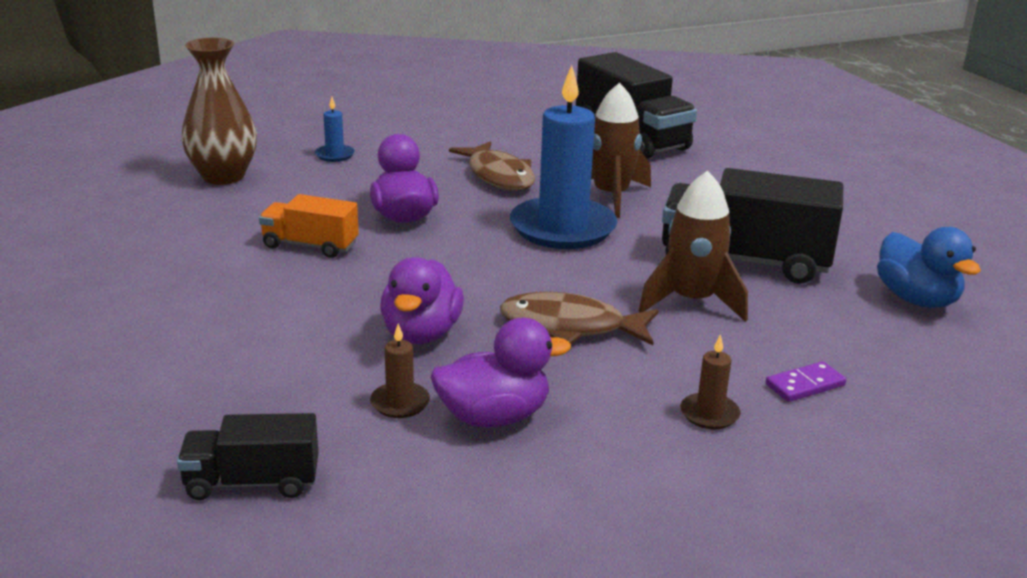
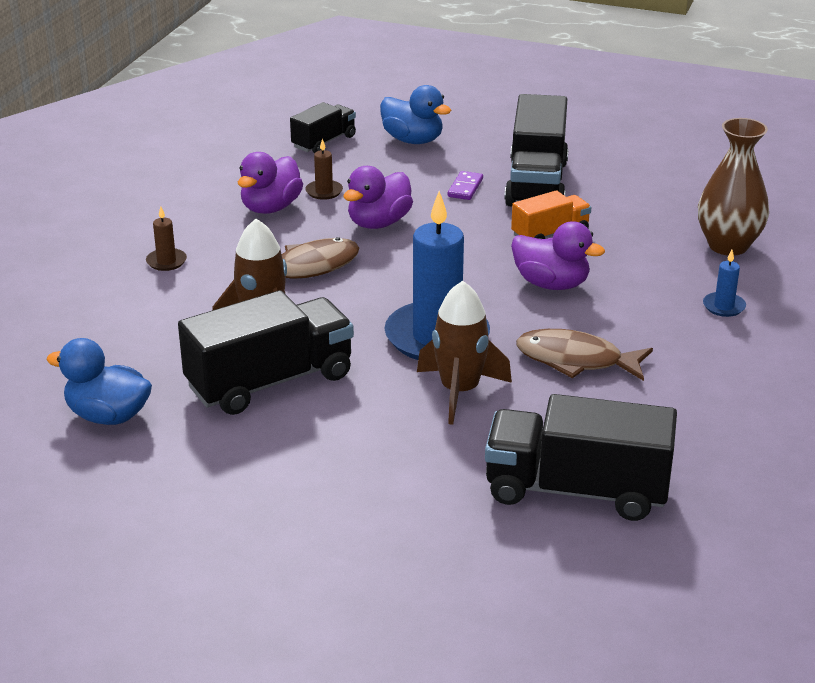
camera: 135 degrees right, 5 degrees up
(161, 413) = (413, 140): none -> blue duck
(198, 289) = (536, 183): none -> black truck
(421, 334) = (379, 223): purple duck -> purple duck turned 105 degrees counterclockwise
(805, 385) = (130, 304): purple domino -> purple domino (465, 188)

